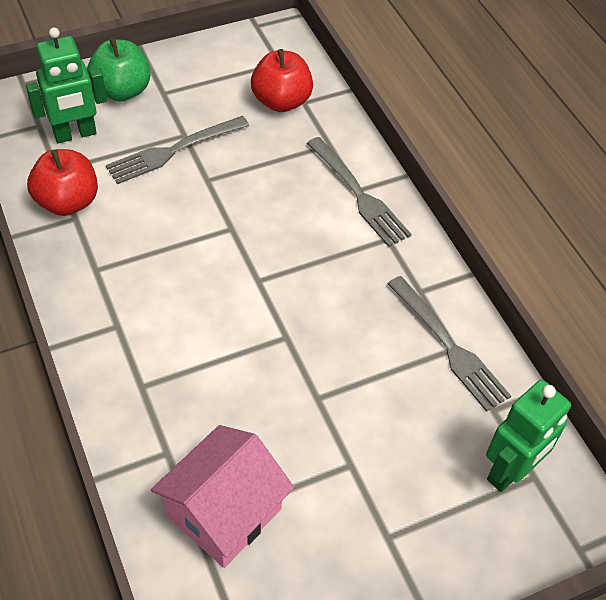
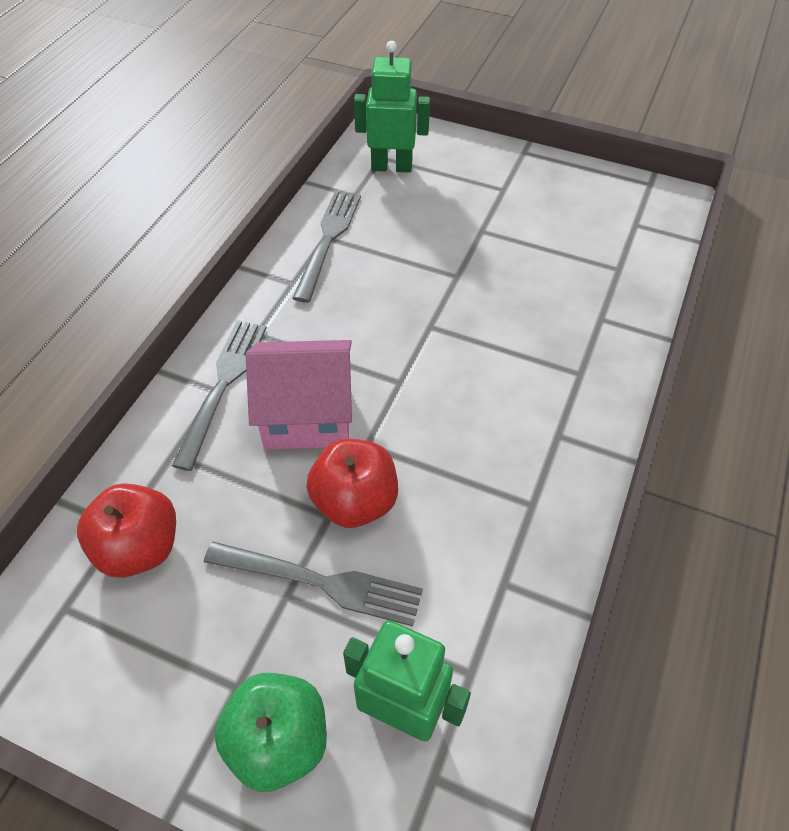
camera: 130 degrees left, 0 degrees up
(67, 202) = (495, 611): red apple -> red apple (355, 502)
(224, 512) = (593, 262): pink house -> pink house (307, 415)

